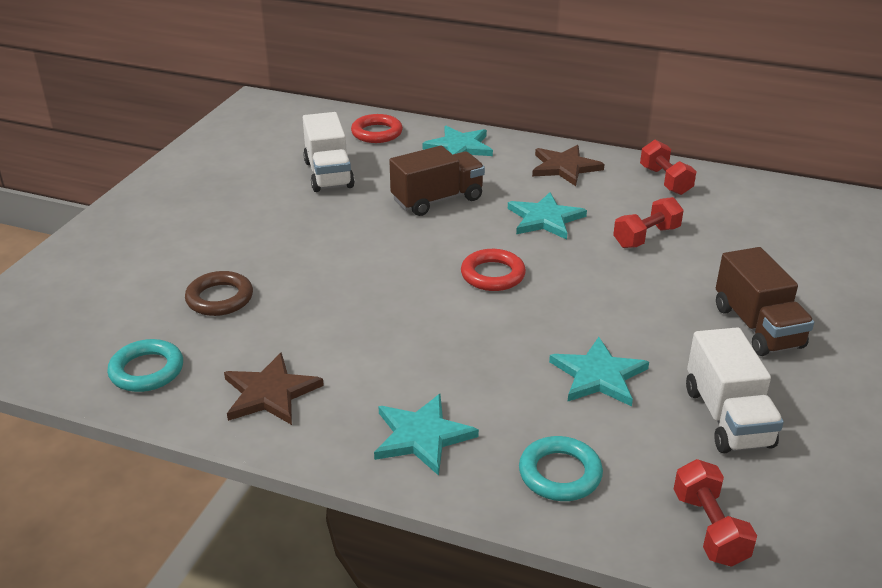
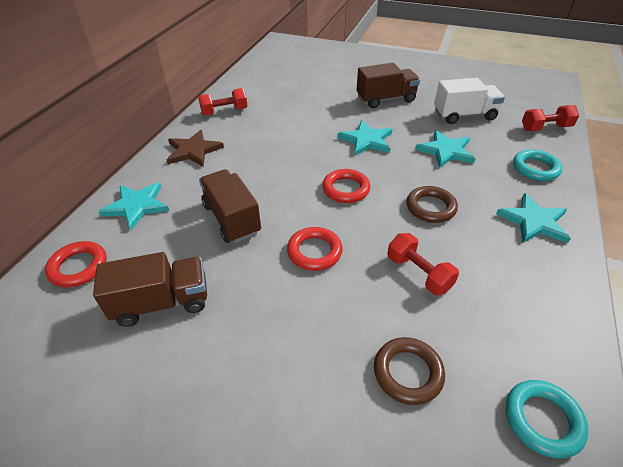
camera: 90 degrees left, 10 degrees up
(270, 393) = (529, 309): brown star -> none
(328, 174) = (162, 302): white truck -> brown truck
(381, 250) = (314, 251): none -> red ring
(455, 341) = (430, 207): none -> brown ring
(545, 219) = (269, 163): turquoise star -> turquoise star (366, 140)
(646, 237) = (296, 124): red dumbbell -> red dumbbell (418, 273)

